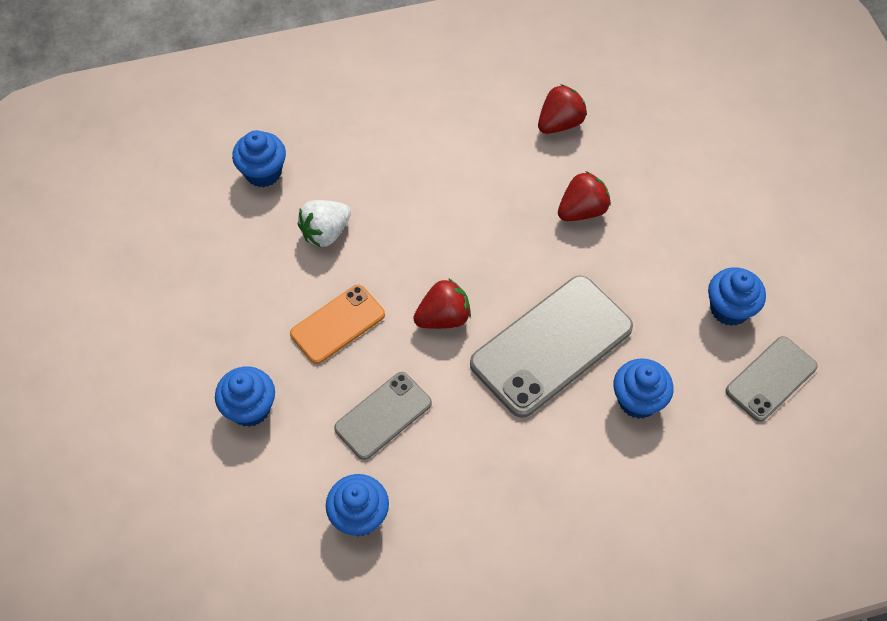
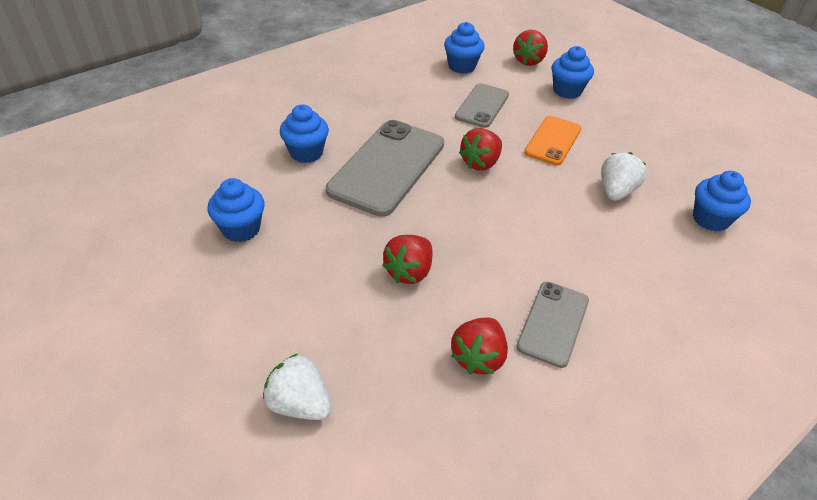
camera: 155 degrees right, 15 degrees down
(252, 496) = (528, 61): none -> red strawberry
(705, 133) = (299, 404): none -> white strawberry
(771, 379) = (197, 190): grey phone -> grey phone (553, 323)

